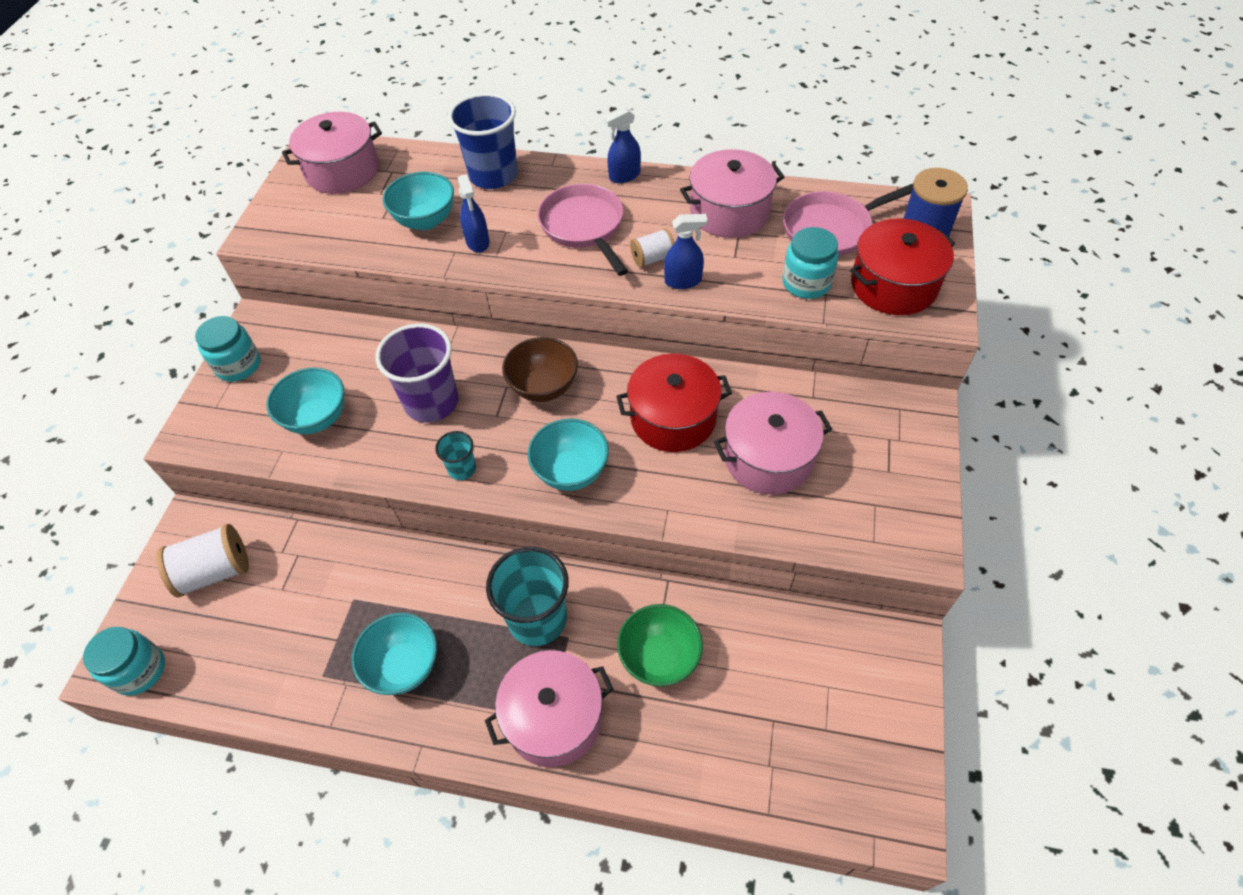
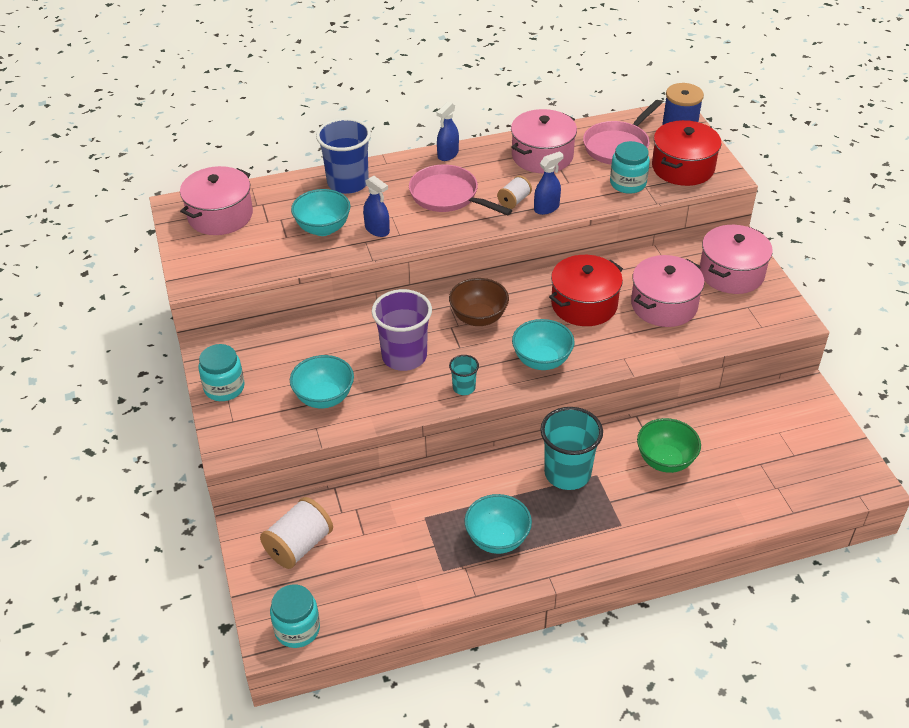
camera: 30 degrees left, 10 degrees down
(554, 718) = (624, 522): pink pot -> pink pot (731, 273)

